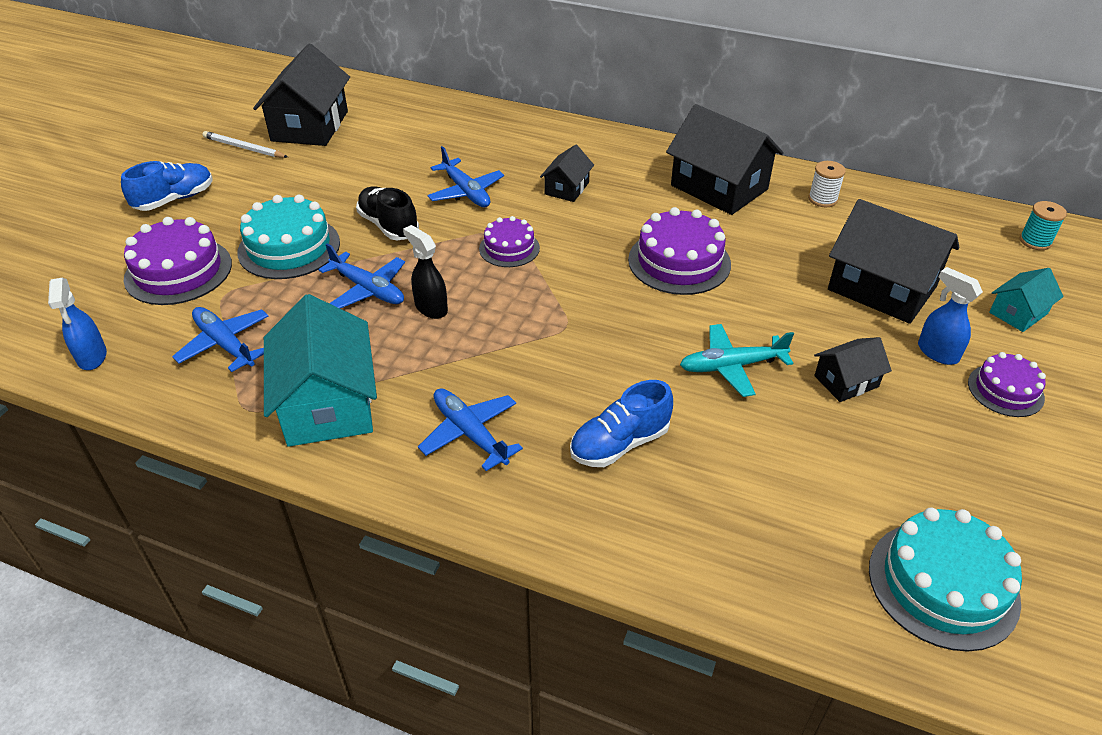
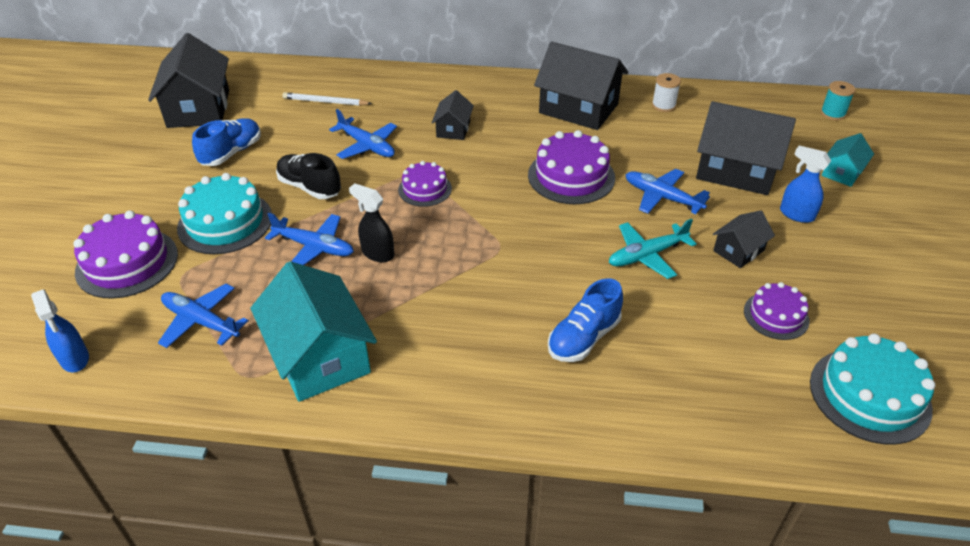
camera: 15 degrees left, 0 degrees up
(175, 199) = (95, 196): blue shoe -> blue shoe (232, 153)
(244, 148) = (143, 138): white pencil -> white pencil (325, 102)
(470, 434) = (456, 356): blue plane -> blue plane (662, 197)
(1005, 390) = (856, 234): purple cake -> purple cake (776, 315)

